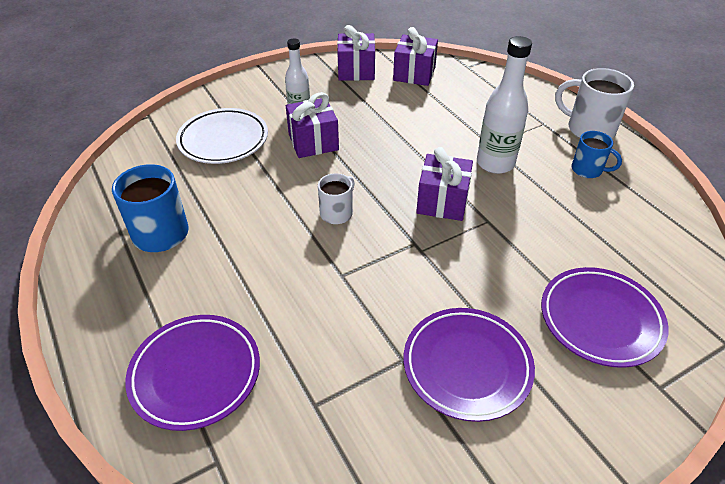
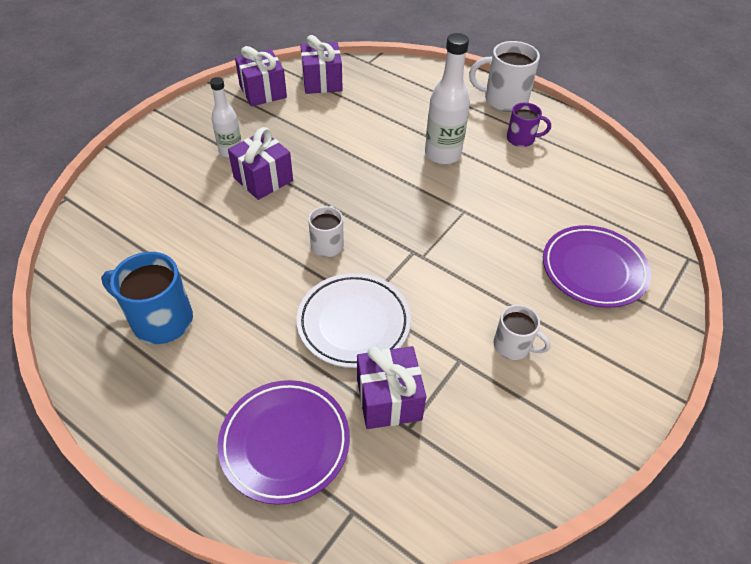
camera: 25 degrees left, 5 degrees up
(223, 140) = (168, 202): white plate -> white plate (353, 323)
(442, 202) = (416, 205): purple gift -> purple gift (389, 399)
(467, 366) = (513, 346): purple plate -> white mug
(588, 170) = (521, 139): blue mug -> purple mug

